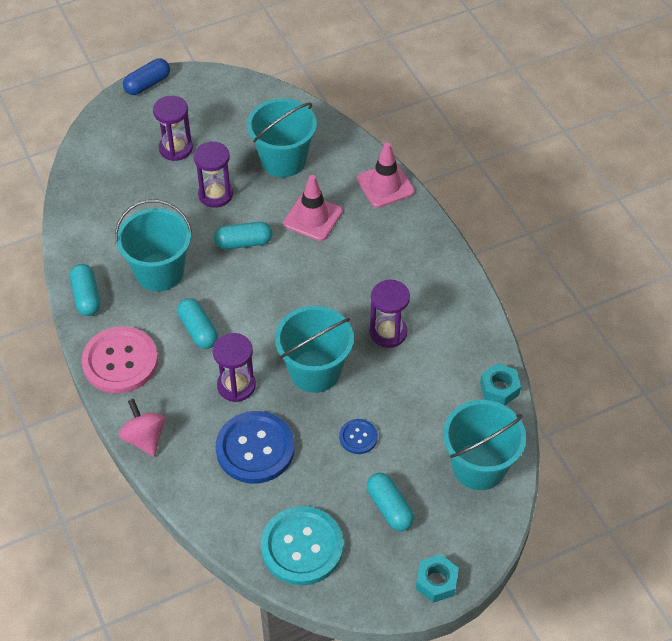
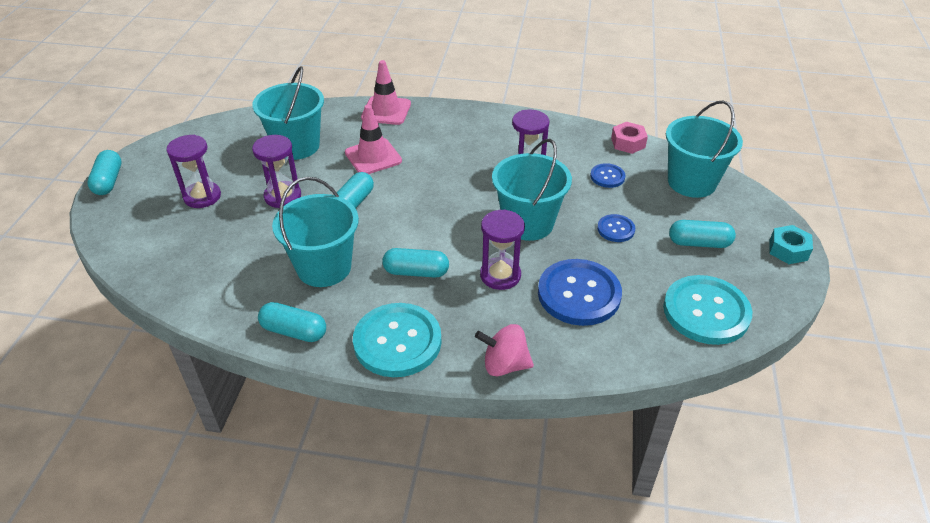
camera: 55 degrees left, 10 degrees down
(120, 361) = (397, 341): pink button -> turquoise button
(147, 84) = (108, 181): blue capsule -> turquoise capsule
(430, 397) = (607, 176): none -> blue button
(499, 388) = (628, 143): turquoise nut -> pink nut

